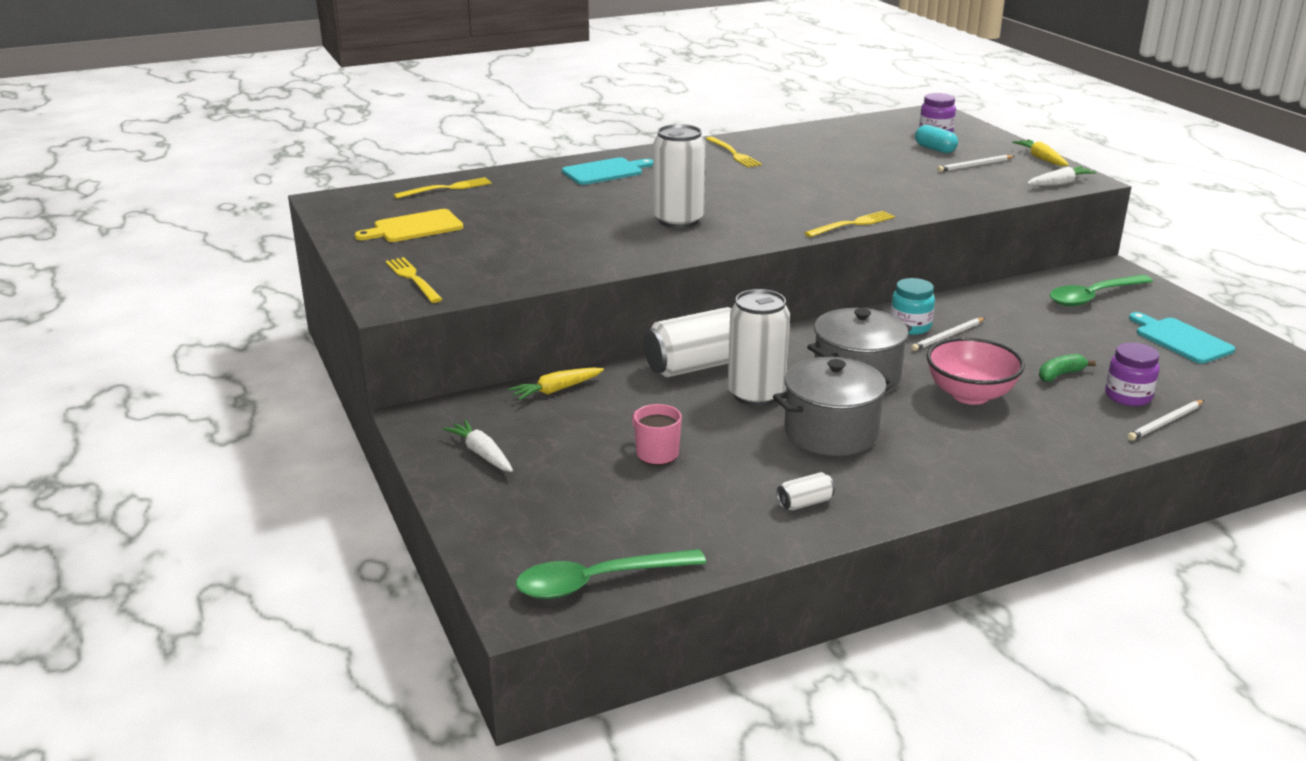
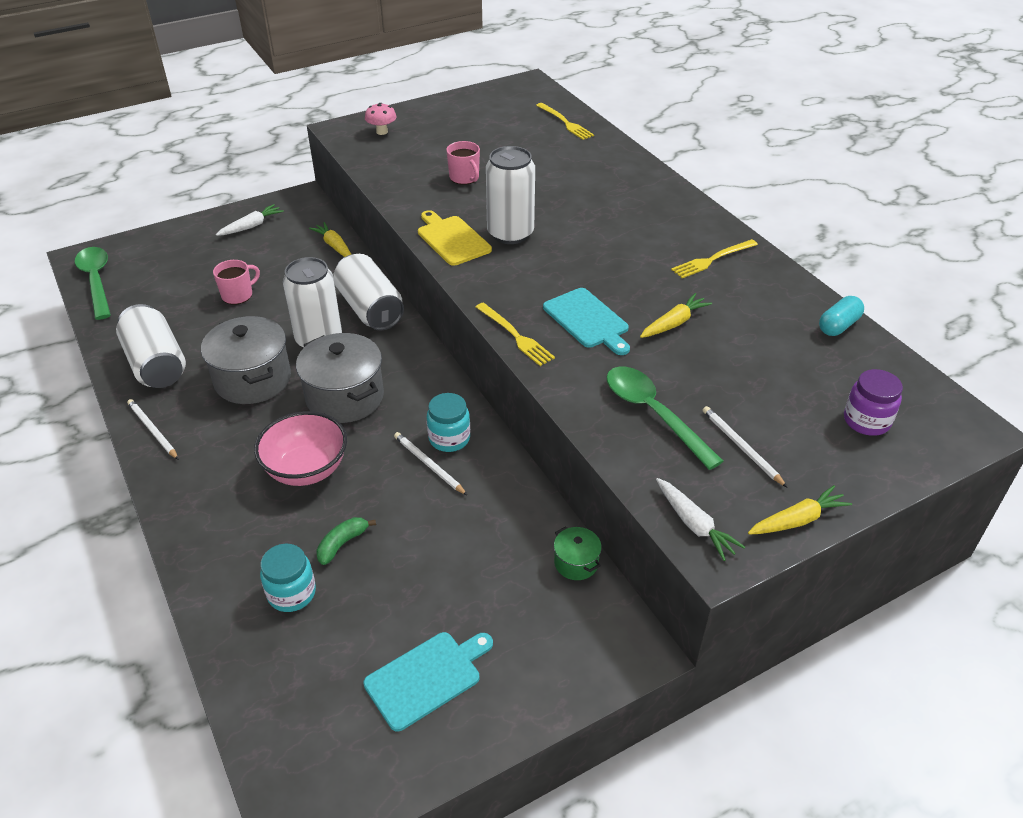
camera: 85 degrees right, 15 degrees up
(413, 279) = (382, 132): yellow fork -> pink mushroom
(414, 227) = (478, 120): yellow cutting board -> yellow cutting board (452, 239)
(554, 237) = (464, 178): none -> pink mug
(605, 171) = (630, 189): turquoise cutting board -> turquoise cutting board (587, 320)
(805, 503) = (156, 364): white can -> white can, size x2.30
(827, 172) = (674, 323): none -> yellow carrot
(935, 149) = (795, 415): turquoise capsule -> turquoise capsule (838, 326)
(1042, 283) = (576, 563): none -> green pot
(1060, 374) = (342, 544): green banana -> green banana turned 105 degrees counterclockwise
(1093, 297) = (542, 608): green spoon -> green spoon (653, 413)
(1128, 396) = (291, 593): purple jar -> turquoise jar
(1165, 422) = (234, 614): white pencil -> white pencil (152, 430)

